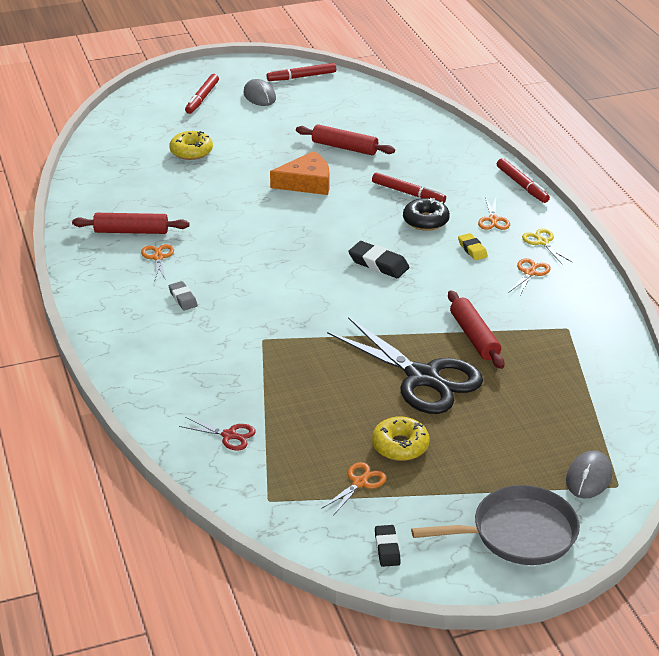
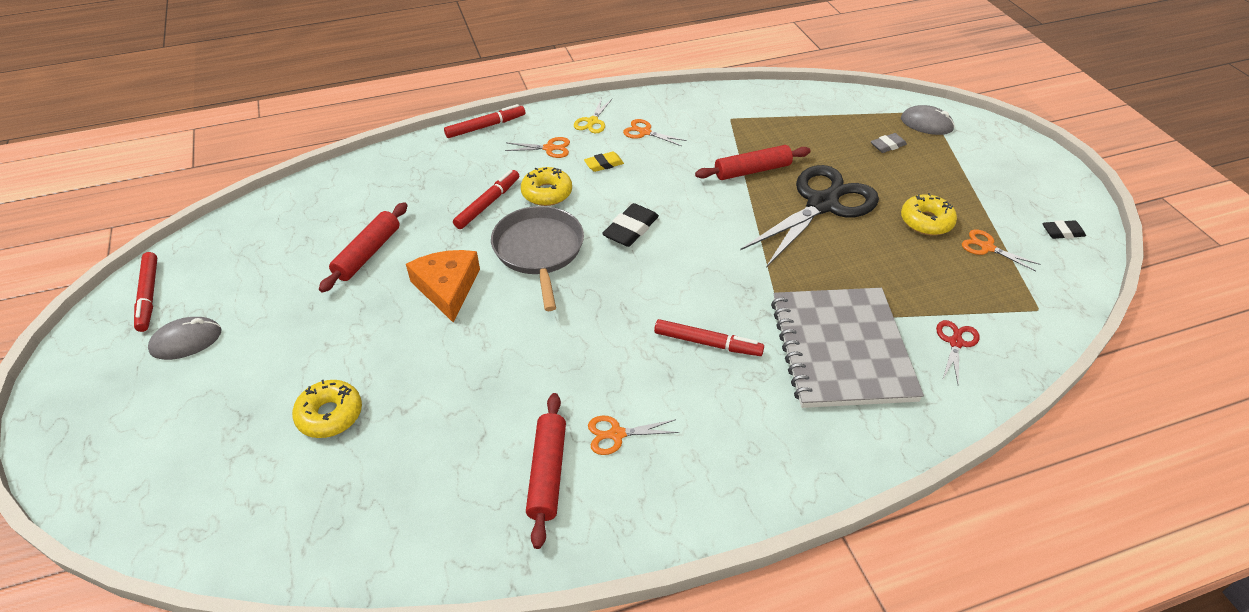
camera: 90 degrees left, 10 degrees up
(183, 298) = (710, 399): grey eraser -> grey eraser (887, 145)
(202, 98) = (160, 411): red marker -> red marker (707, 343)
(227, 368) = (841, 349): none -> grey notebook
(425, 221) = (547, 193): black donut -> yellow donut
(518, 533) = (1007, 162): grey pan -> grey pan (539, 251)
(542, 242) = (592, 121): yellow scissors -> yellow scissors turned 45 degrees counterclockwise

